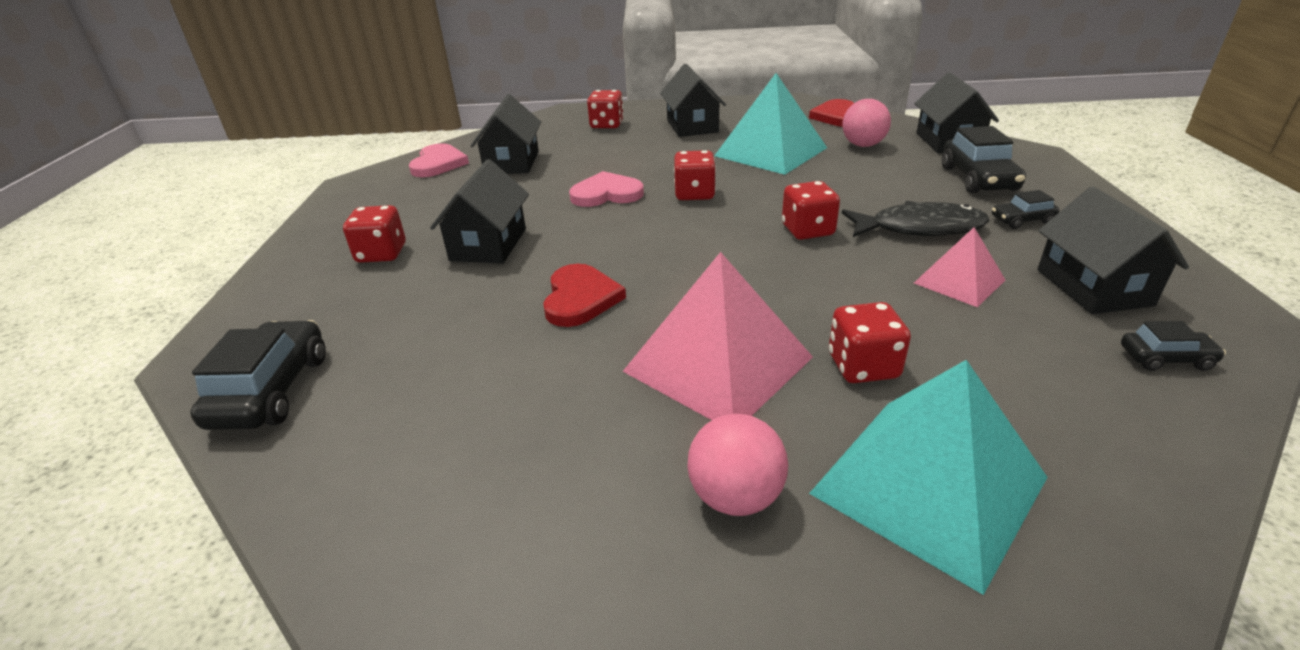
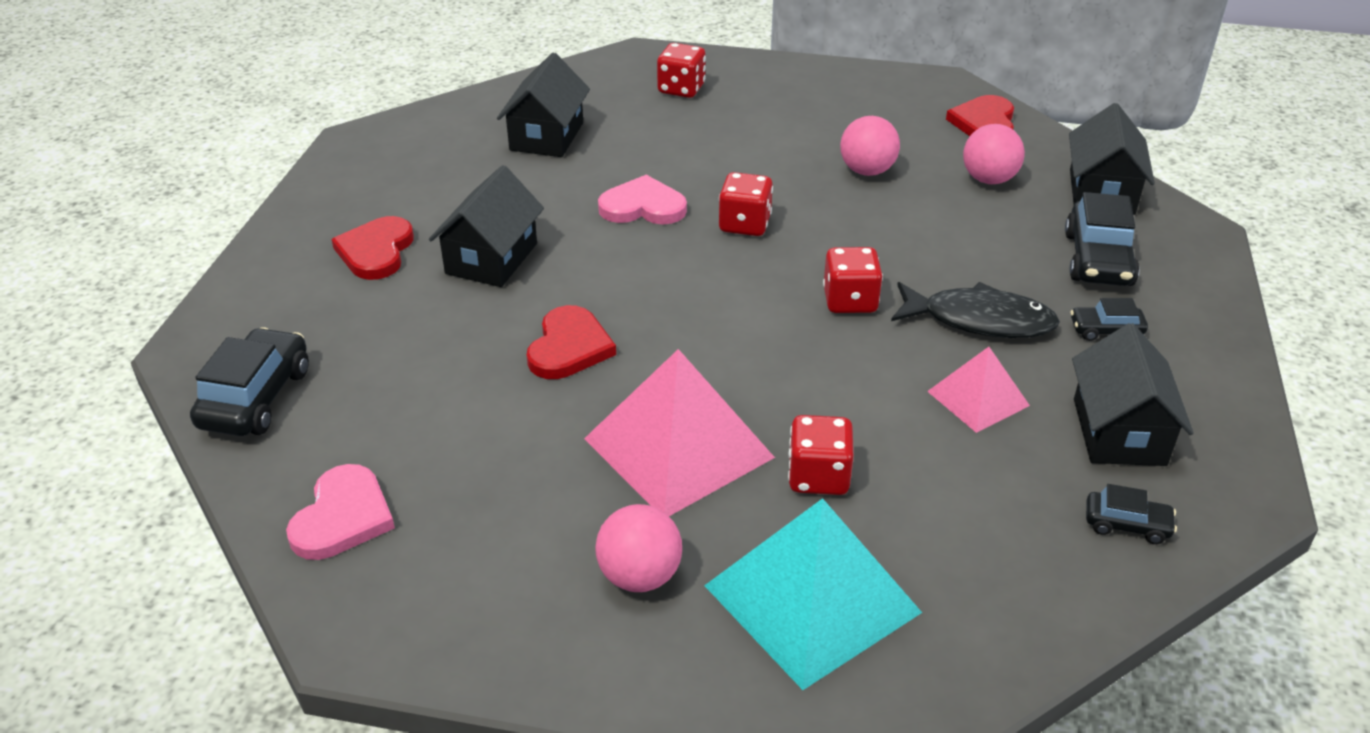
camera: 10 degrees right, 5 degrees up
(381, 254) = (376, 251): red dice -> red heart
(438, 164) = (459, 124): pink heart -> pink heart (342, 517)
(692, 126) = (788, 109): black house -> none
(770, 151) = (867, 171): turquoise pyramid -> pink ball

